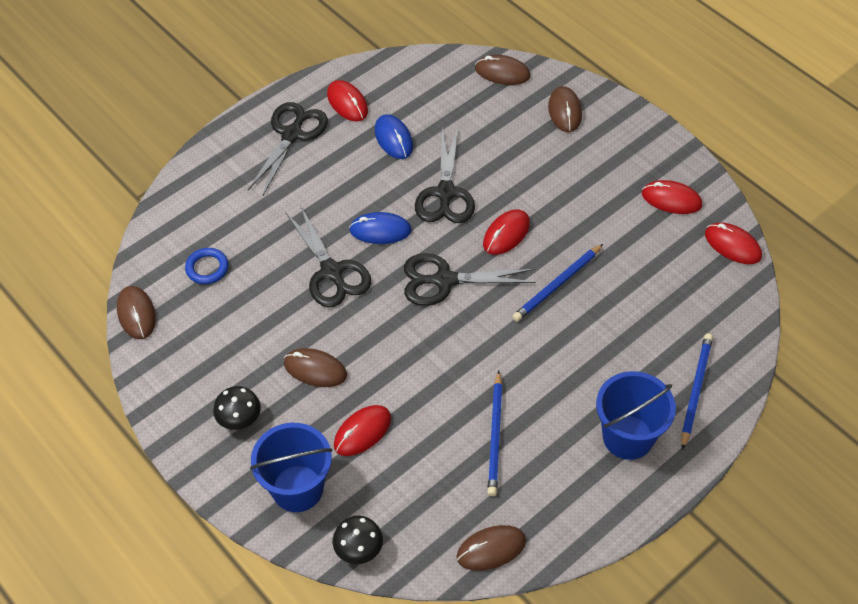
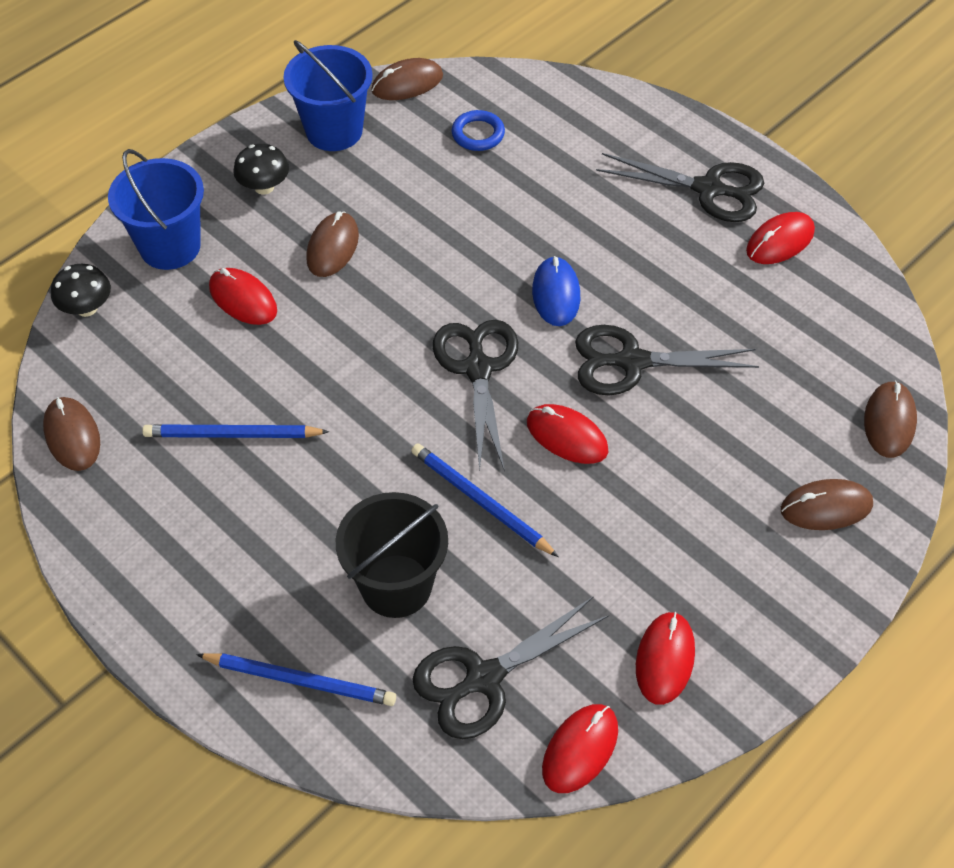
camera: 85 degrees right, 0 degrees up
(331, 272) = (482, 250): black scissors -> black scissors (483, 678)
(393, 139) = (723, 297): blue mouse -> none
(623, 335) = (396, 586): none -> black bucket
(628, 437) = (224, 589): blue bucket -> blue bucket (334, 131)

